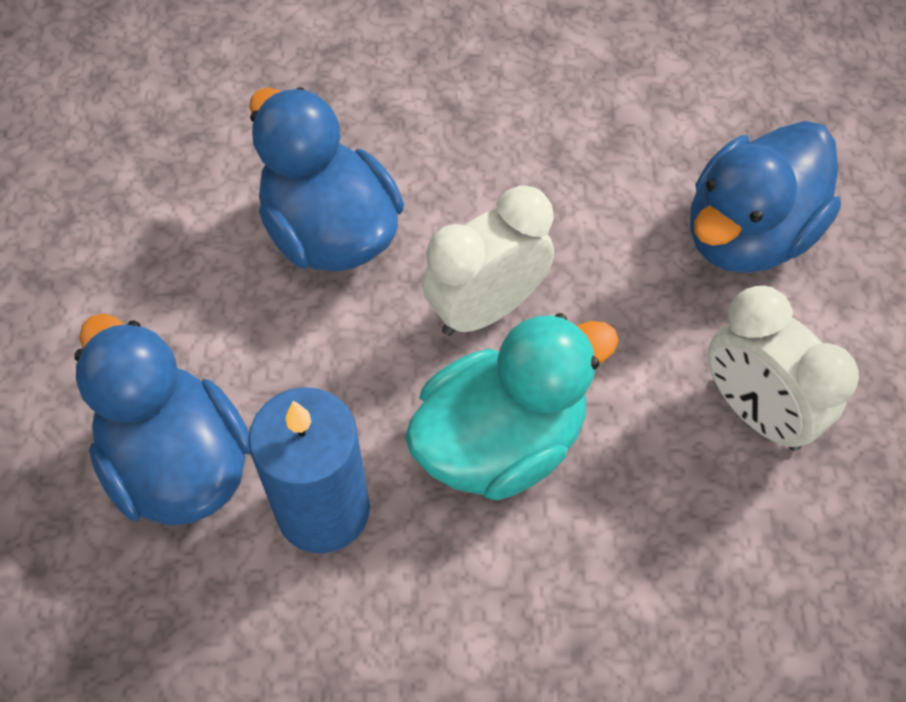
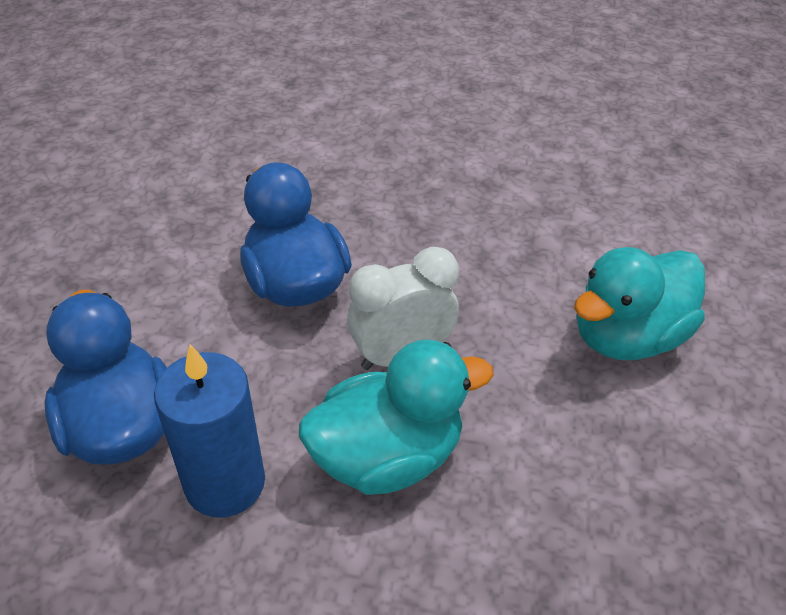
camera: 10 degrees right, 15 degrees down
(748, 234) = (627, 337): blue duck -> turquoise duck
(756, 412) = (612, 472): white clock -> none

